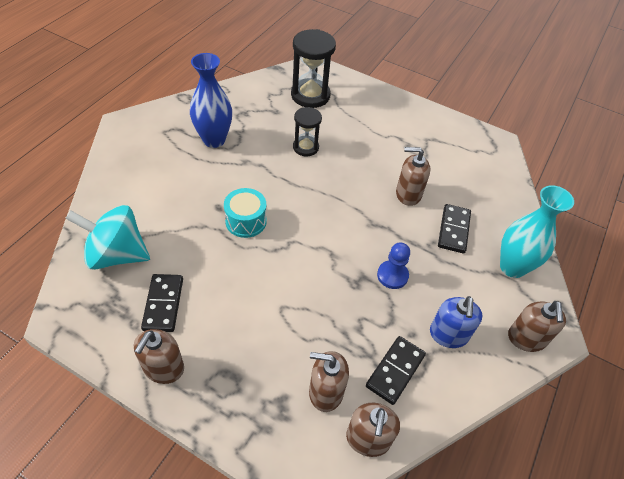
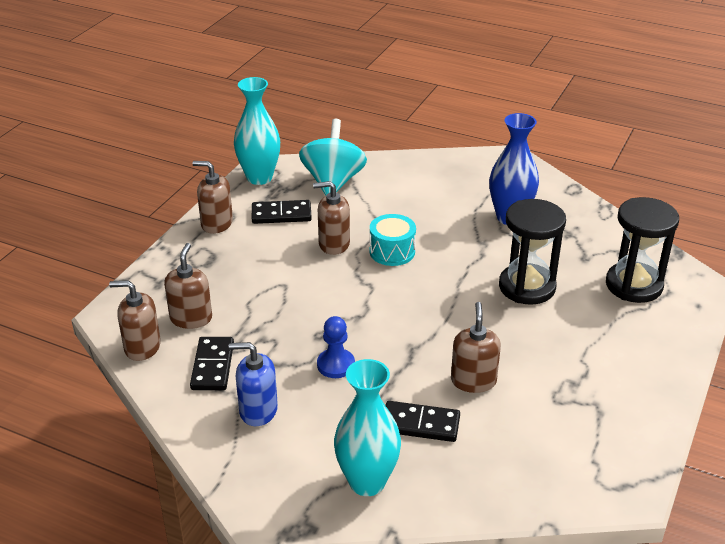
camera: 90 degrees right, 15 degrees down
(82, 322) = (259, 178): none -> turquoise vase
(305, 147) = (527, 287): black hourglass -> black hourglass, size x1.64
(395, 370) = (213, 366): black domino -> black domino turned 60 degrees clockwise
(526, 338) = (256, 484): brown soap dispenser -> brown soap dispenser (333, 244)

